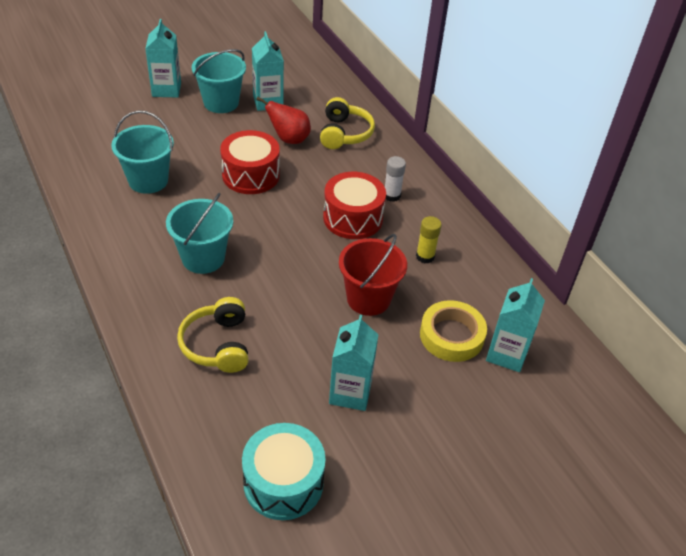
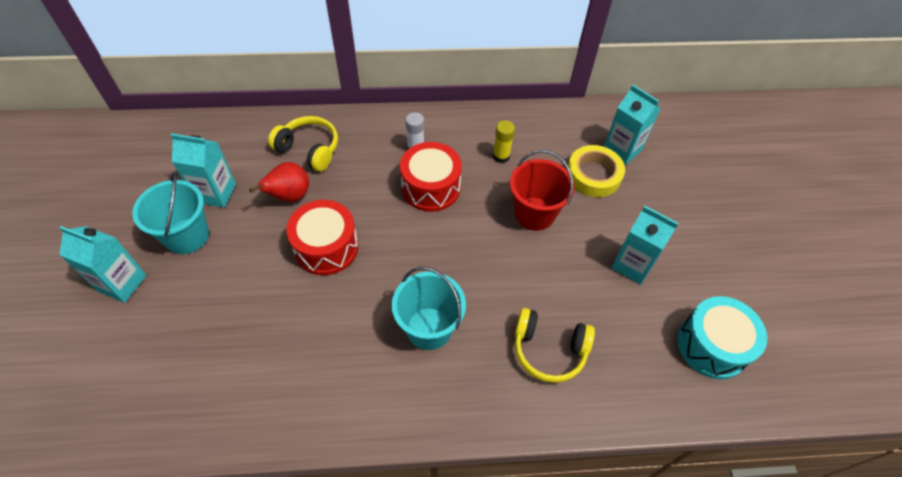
camera: 65 degrees left, 10 degrees up
(148, 180) = (280, 348): turquoise bucket -> none

